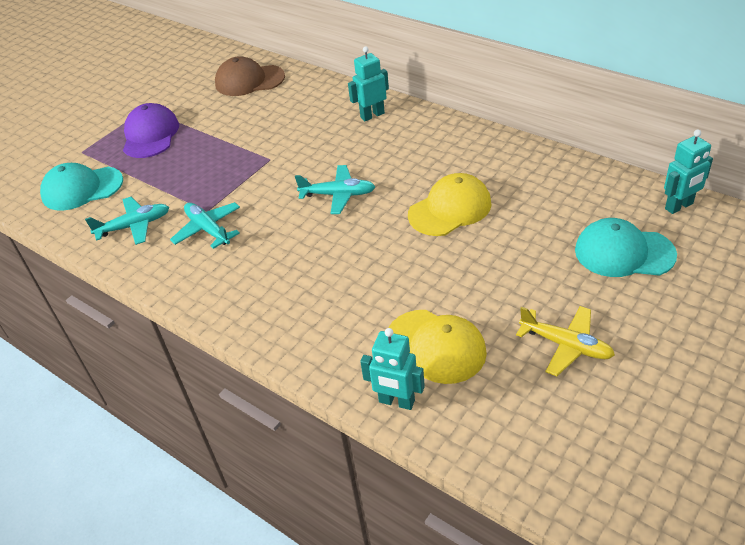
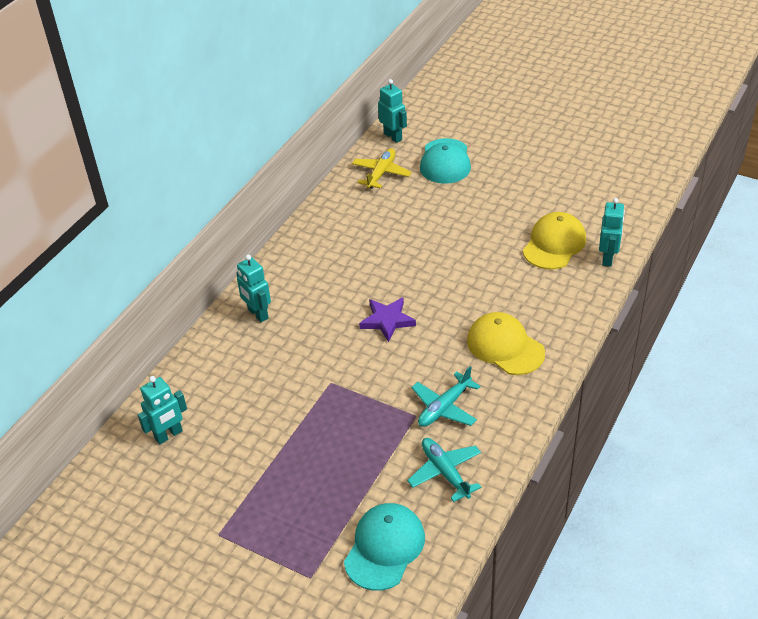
camera: 100 degrees left, 0 degrees up
(82, 188) = (384, 548): turquoise cap -> turquoise cap turned 135 degrees counterclockwise
(150, 135) = (278, 509): purple cap -> none
(249, 80) = (169, 435): brown cap -> turquoise robot
(338, 195) = (387, 321): turquoise plane -> purple star
(450, 209) = (403, 248): yellow cap -> yellow cap (505, 346)
(566, 345) = (538, 186): yellow plane -> yellow plane (381, 173)

